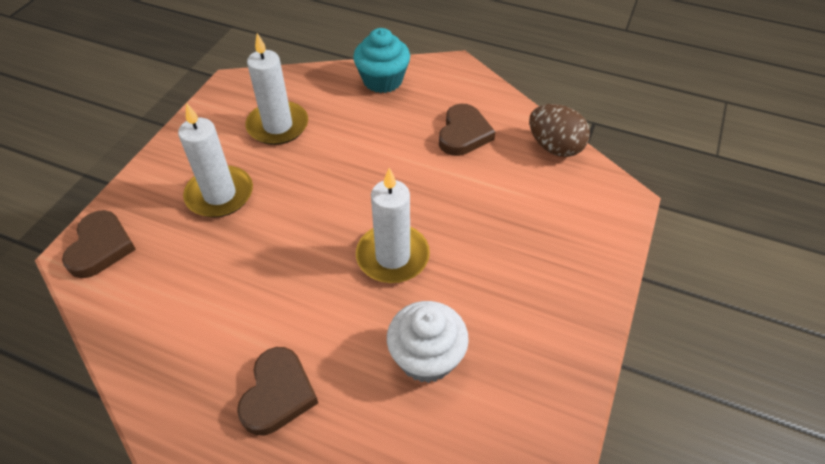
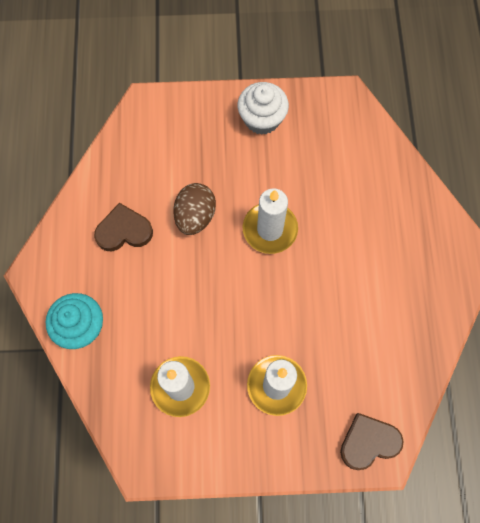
camera: 115 degrees left, 20 degrees up
(278, 394) = (401, 247): brown heart -> none
(426, 357) = (332, 177): white cupcake -> white cupcake (262, 119)
(554, 147) = (110, 160): brown egg -> brown egg (195, 216)

